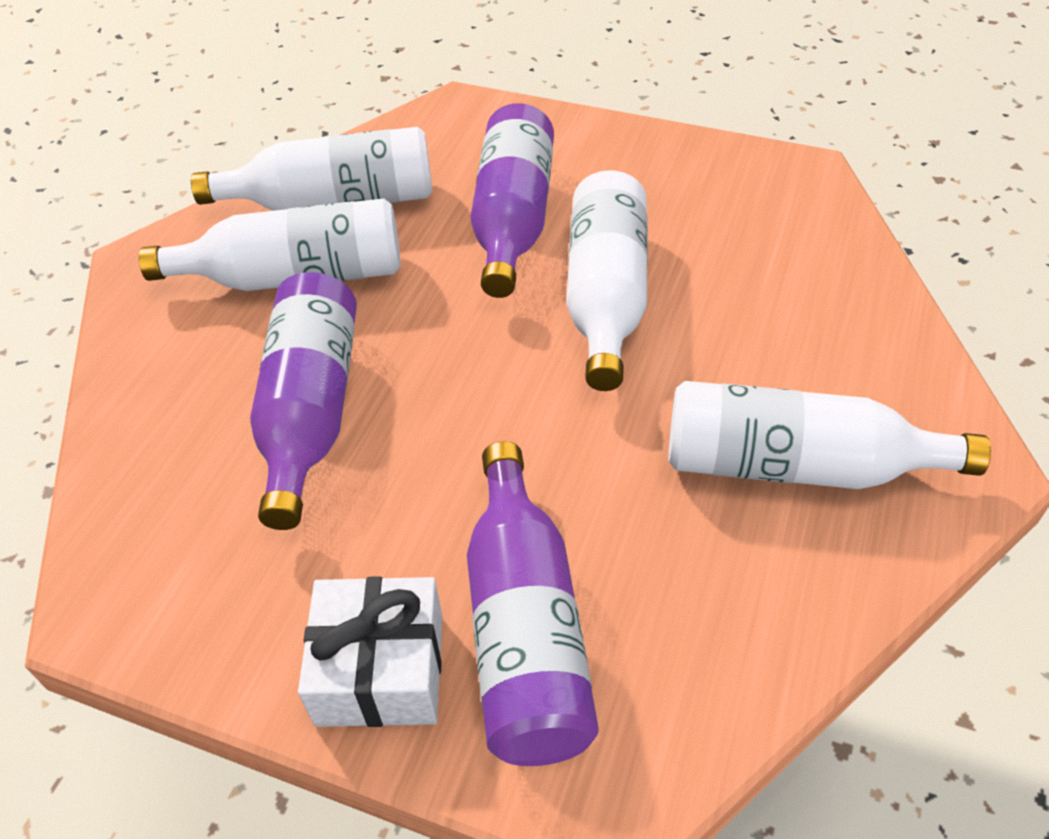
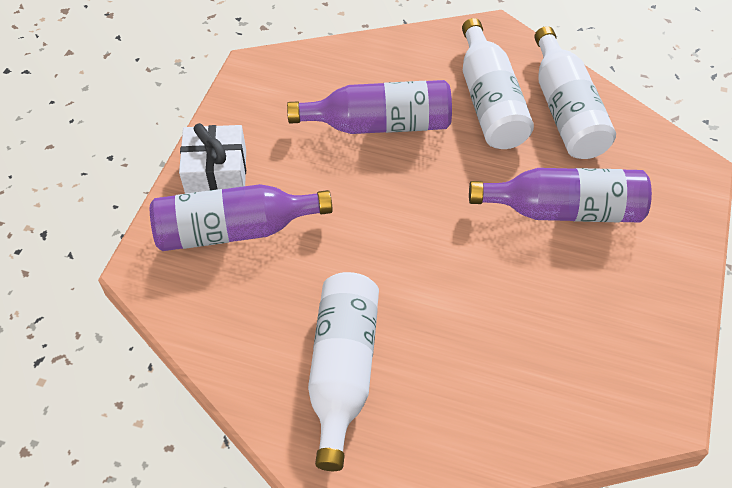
camera: 85 degrees right, 5 degrees up
(606, 297) = (489, 267): white bottle -> none

